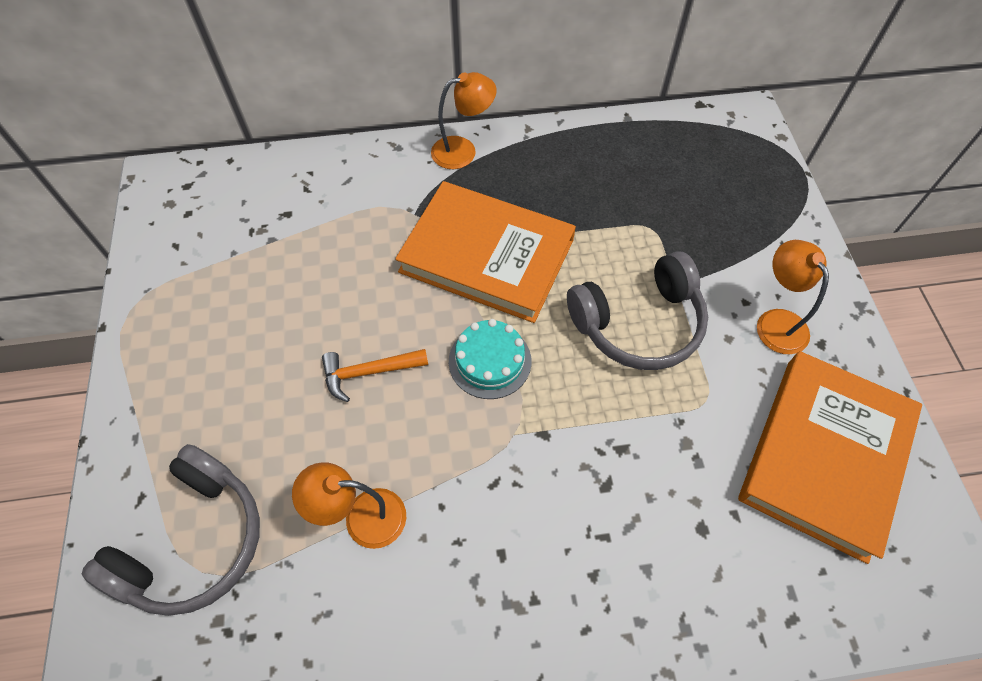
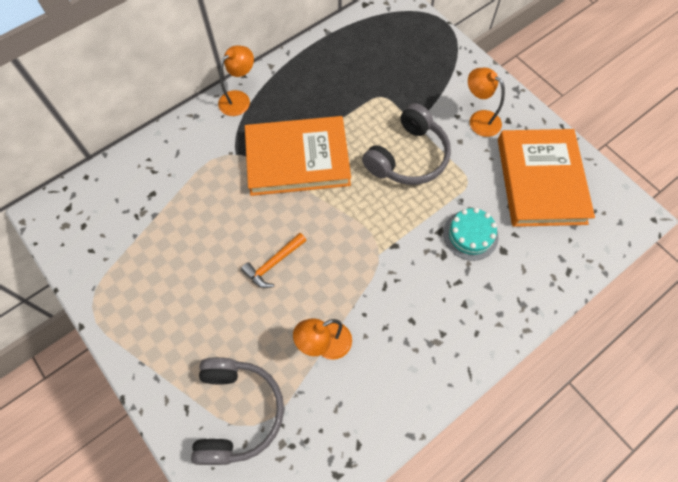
camera: 30 degrees left, 5 degrees up
(490, 361) = (339, 220): turquoise cake -> turquoise cake (470, 235)

